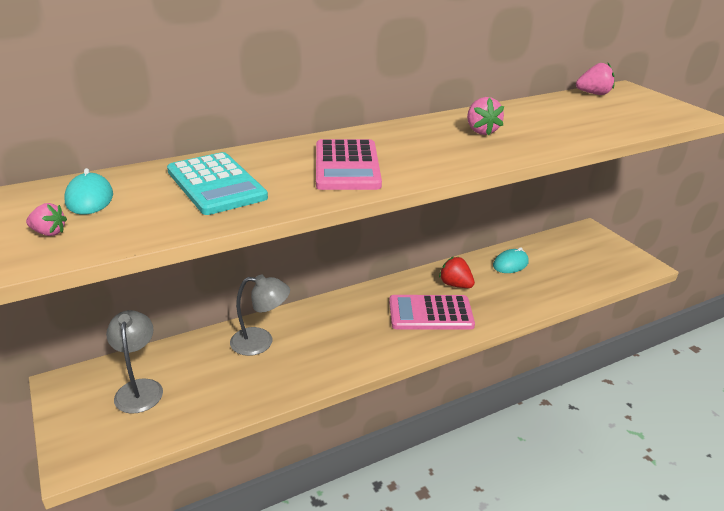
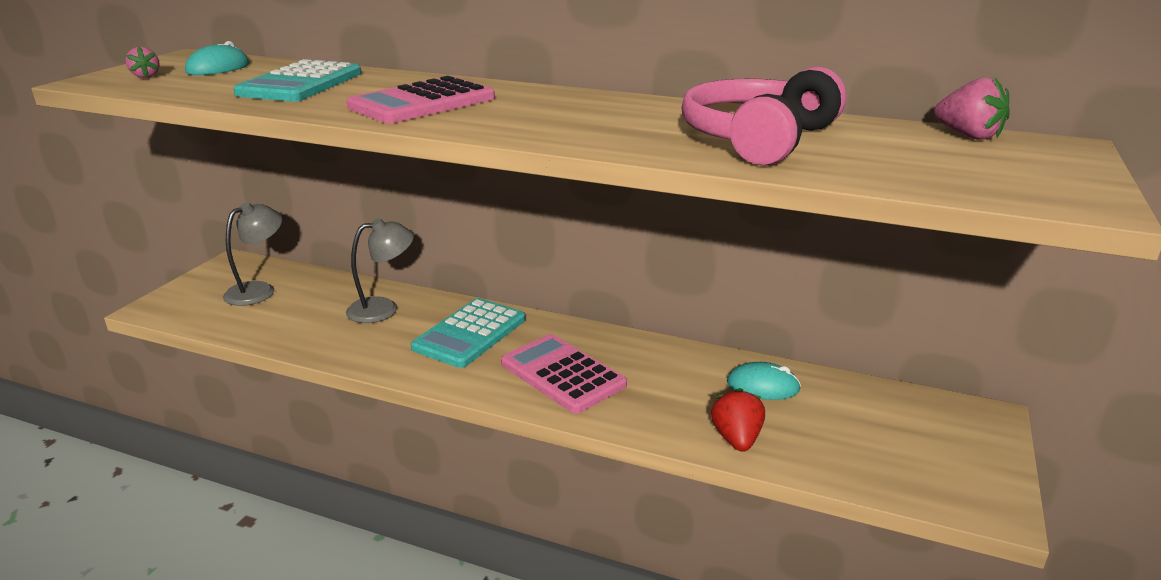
camera: 50 degrees right, 5 degrees down
(261, 342) = (383, 308): grey lamp -> grey lamp turned 75 degrees counterclockwise
(344, 323) = (470, 334): none -> turquoise calculator
(455, 285) = (646, 367): red strawberry -> red strawberry (736, 439)
(481, 131) = (648, 120): pink strawberry -> none
(547, 124) = (758, 139): none -> pink headphones

